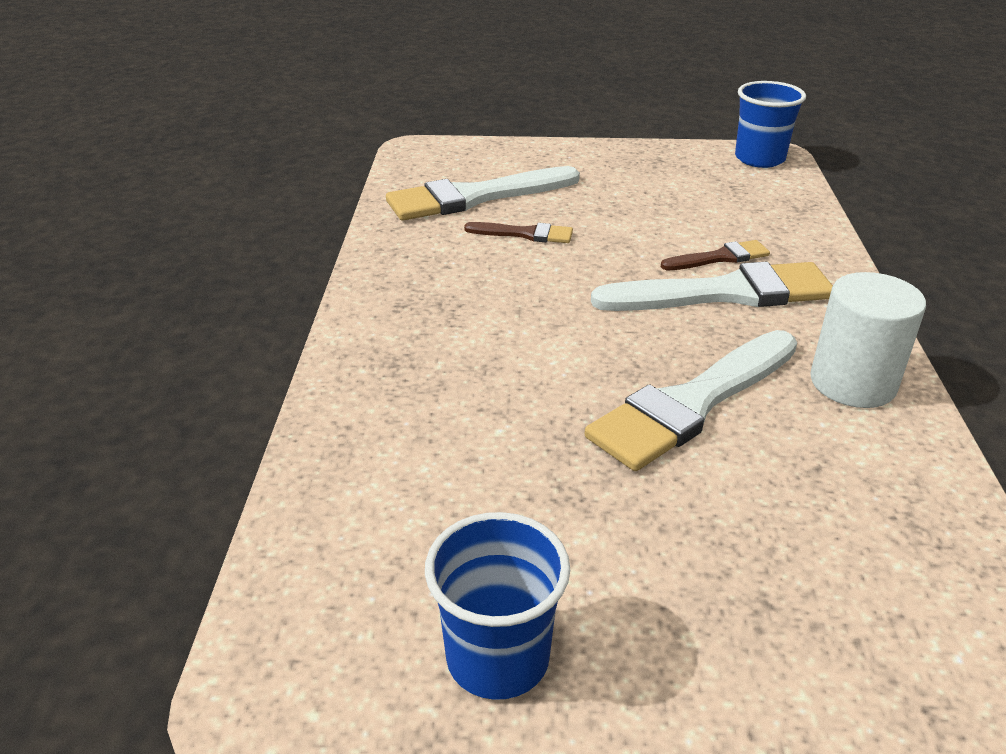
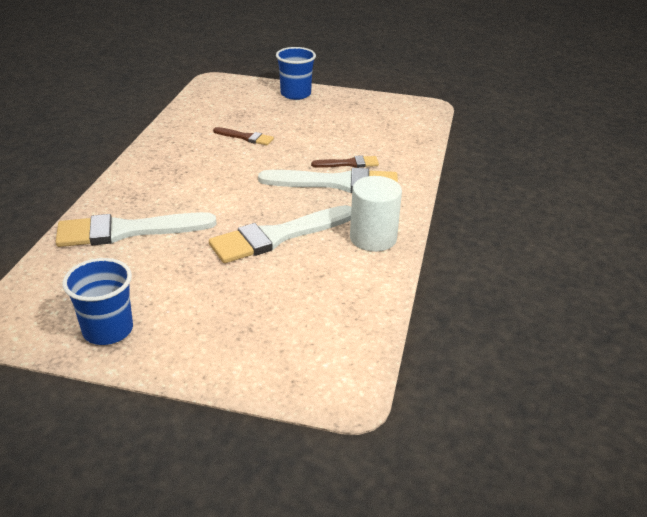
camera: 10 degrees right, 0 degrees up
(475, 197) = (231, 113): white brush -> white brush (127, 231)
(759, 159) = (417, 109): blue cup -> blue cup (295, 94)

